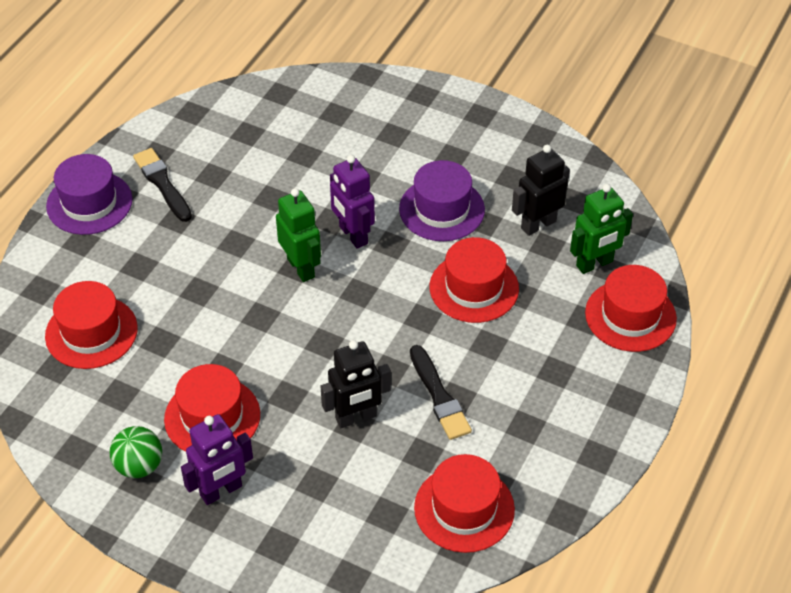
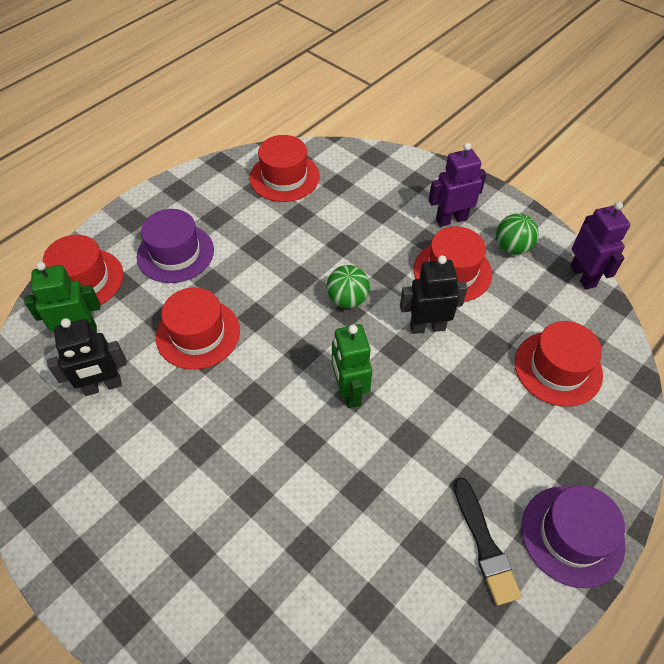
camera: 165 degrees left, 5 degrees up
(328, 357) = (347, 299): none -> green ball
(353, 235) = (288, 417): purple robot -> purple robot (583, 276)
(356, 417) = (339, 248): black robot -> black robot (427, 327)
(439, 396) = (269, 250): black brush -> none
(441, 209) = (186, 428): purple hat -> purple hat (175, 253)

